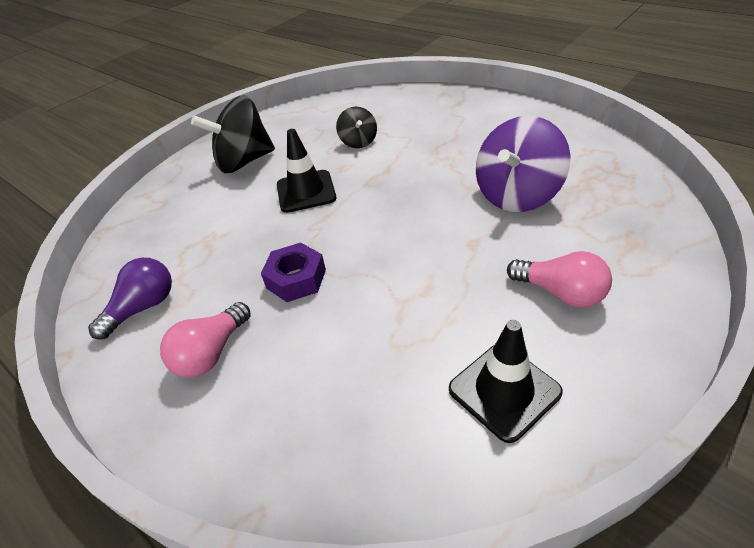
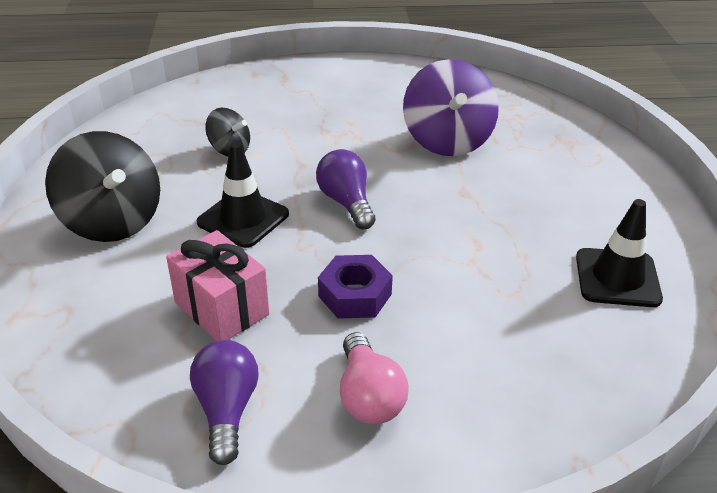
camera: 50 degrees left, 5 degrees down
(221, 243) = (221, 308): none -> pink gift
(244, 162) = (112, 221): black spinning top -> black spinning top turned 60 degrees counterclockwise
(379, 210) = (346, 202): none -> purple light bulb
(561, 293) = (569, 197): pink light bulb -> none

